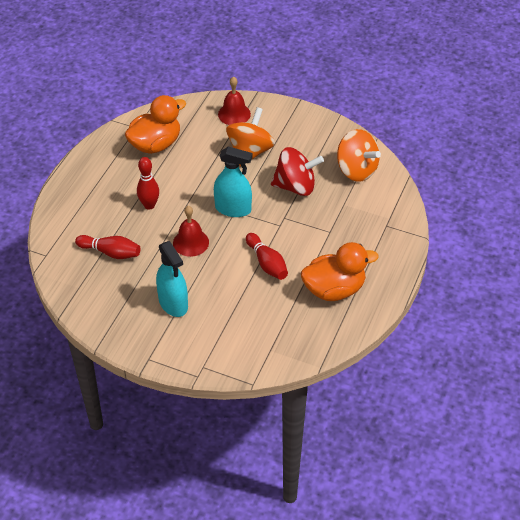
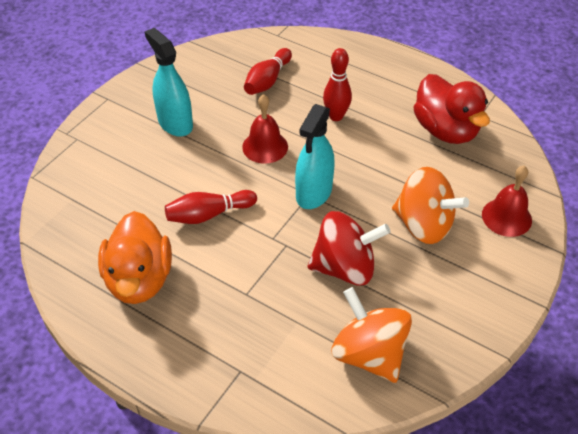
camera: 100 degrees right, 0 degrees up
(155, 144) = (445, 130): orange duck -> red duck
(173, 303) = (175, 123): turquoise spray bottle -> turquoise spray bottle turned 75 degrees clockwise
(295, 186) = (345, 267): red spinning top -> red spinning top turned 105 degrees counterclockwise
(356, 170) = (369, 354): orange spinning top -> orange spinning top turned 90 degrees clockwise

